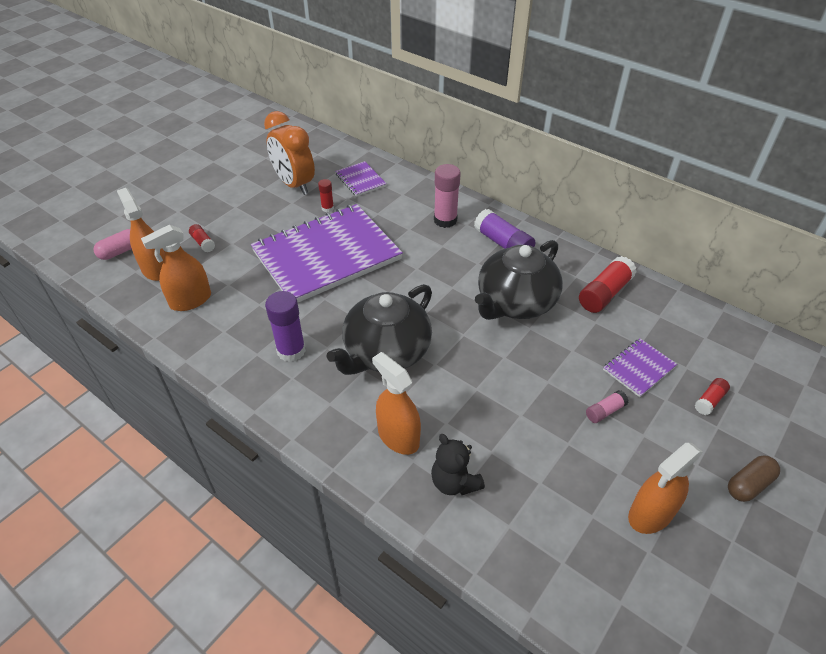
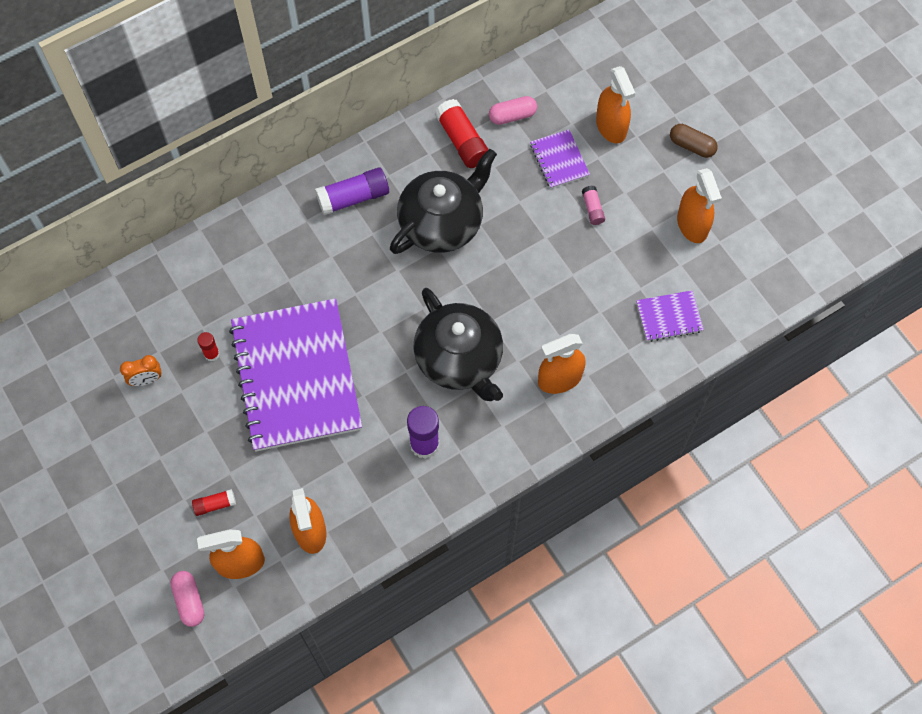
camera: 70 degrees left, 20 degrees up
(294, 185) = (146, 380): orange clock -> orange clock, size x0.48
(360, 180) = (173, 303): purple notebook -> purple notebook (669, 317)
(445, 220) = (290, 238): pink glue stick -> none
(454, 482) = (618, 351): black teddy bear -> none
(515, 302) = (442, 222): black teapot -> black teapot turned 105 degrees counterclockwise
(657, 320) = (512, 116): none -> pink capsule
(709, 401) = (611, 127): red glue stick -> orange spray bottle
(749, 484) = (691, 146): brown capsule -> brown capsule turned 45 degrees counterclockwise

